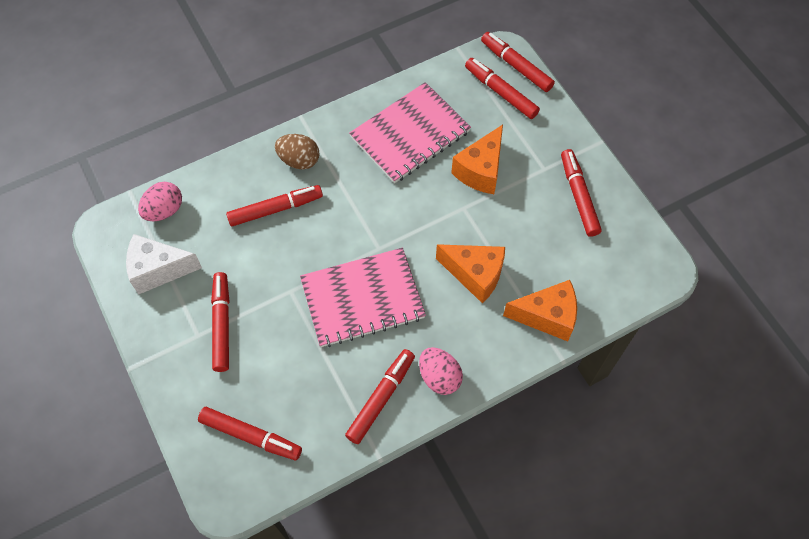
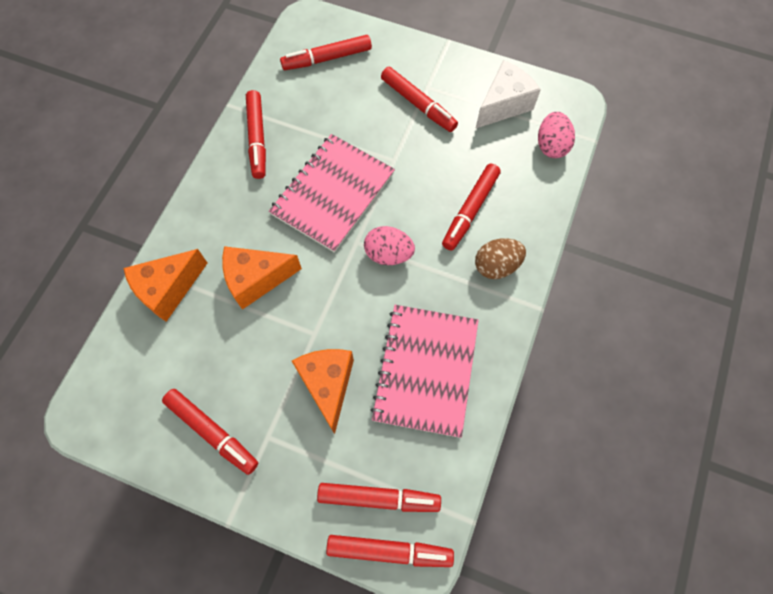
camera: 140 degrees right, 5 degrees up
(439, 377) = (225, 182): pink egg -> pink egg (388, 254)

